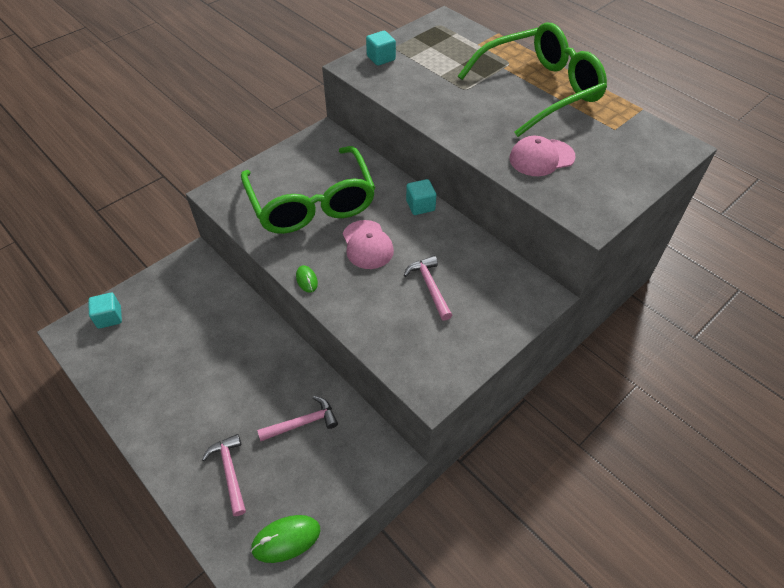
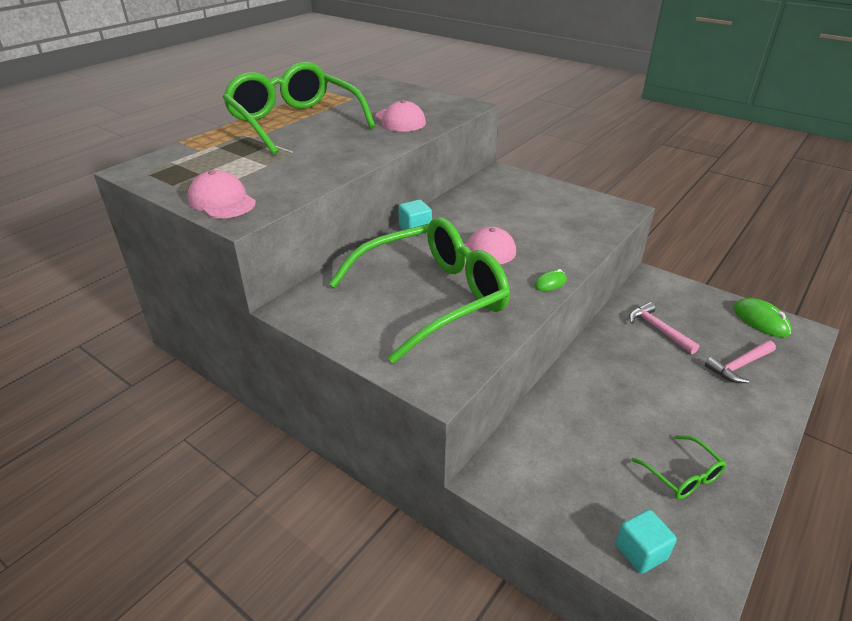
camera: 100 degrees left, 15 degrees down
(145, 365) = (682, 475): none -> green glasses
(381, 58) = (222, 201): turquoise cube -> pink cap
(429, 286) = (519, 217): pink hammer -> none

